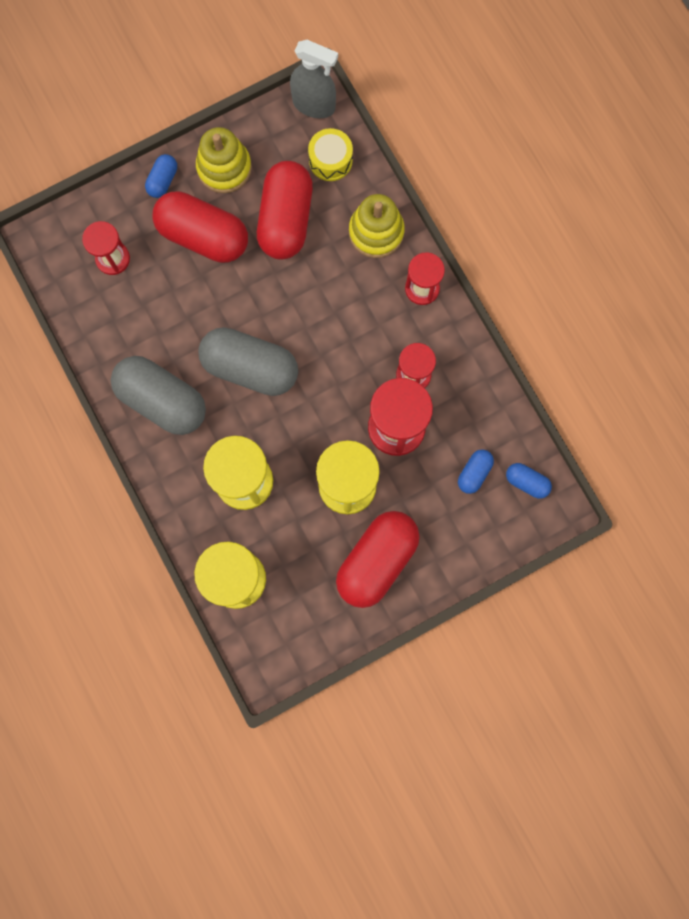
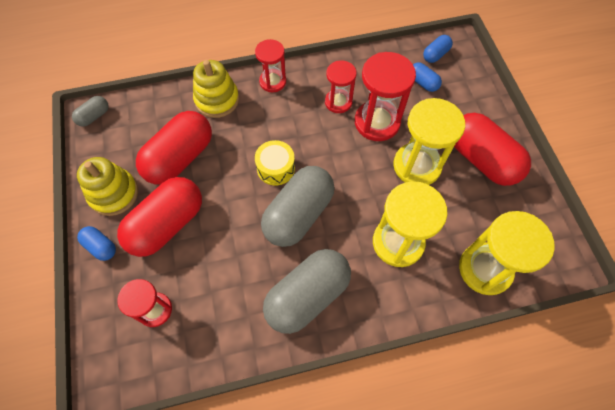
camera: 75 degrees left, 15 degrees down
(285, 219) = (180, 158): red capsule -> red capsule turned 75 degrees counterclockwise
(314, 105) = (94, 116): grey spray bottle -> grey capsule
(330, 160) = (145, 116): yellow drum -> yellow drum (275, 168)

